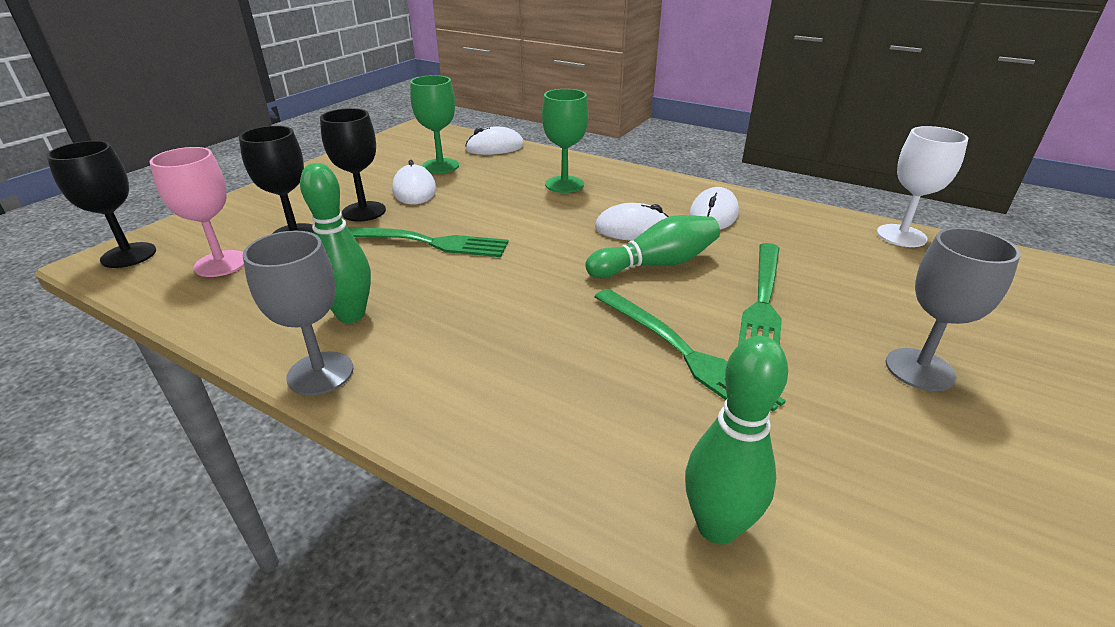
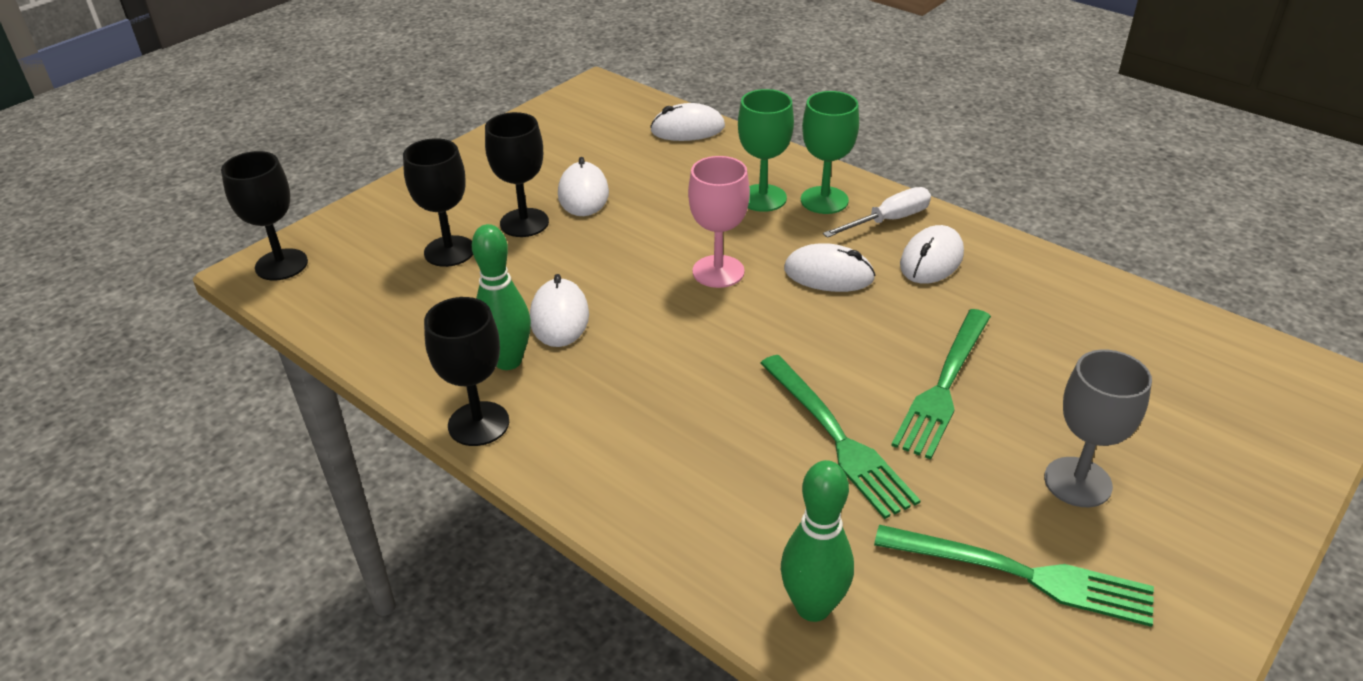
camera: 10 degrees right, 5 degrees up
(221, 264) = (375, 284): pink goblet -> pink goblet (718, 271)
(320, 373) = (478, 424): grey goblet -> black goblet
(400, 276) = (559, 317): none -> white mouse
(426, 242) = (591, 273): green fork -> green fork (1022, 575)
(440, 166) = (617, 156): green goblet -> green goblet (824, 200)
(656, 264) = (841, 326): green bowling pin -> none
(669, 192) = (888, 220): none -> white screwdriver
(901, 236) = (1150, 310): white goblet -> none

